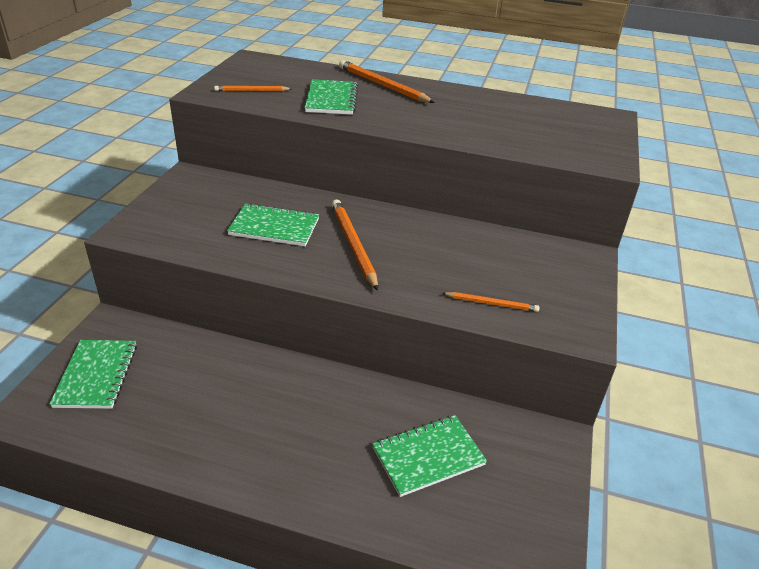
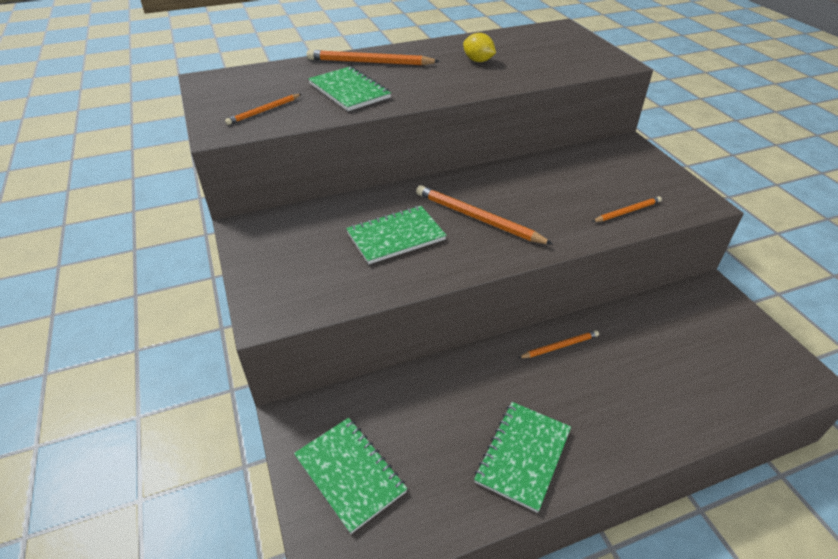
camera: 35 degrees left, 5 degrees up
(346, 392) = (559, 346): none -> orange pencil
(428, 456) = (666, 355): green notebook -> green notebook (523, 456)
(474, 115) = (478, 61): none -> yellow lemon

